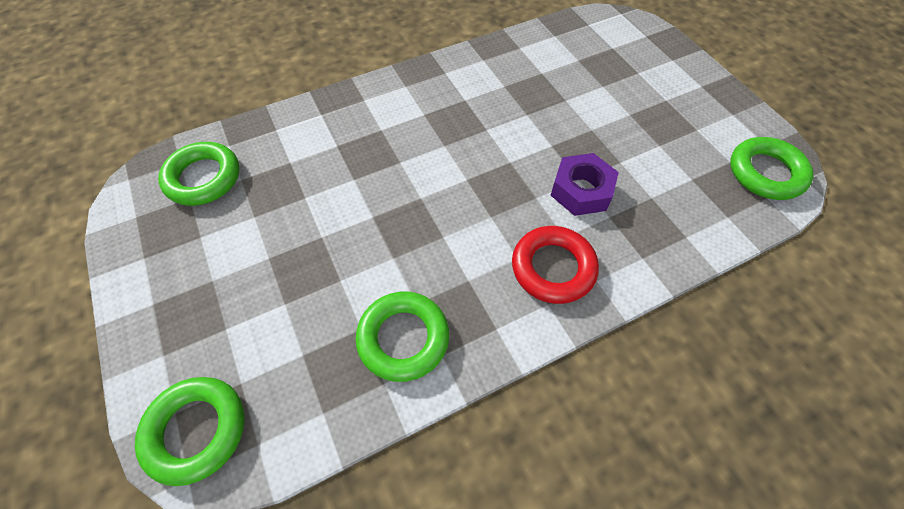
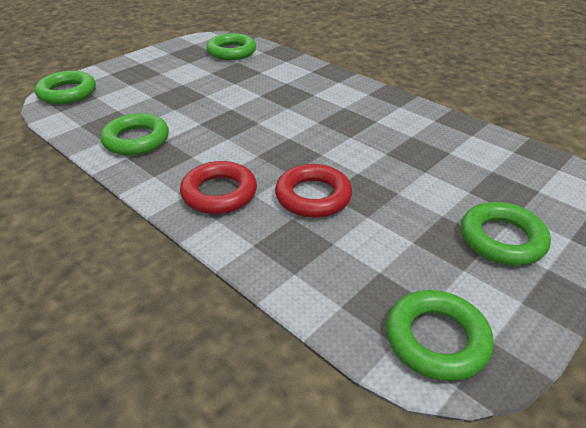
camera: 70 degrees right, 20 degrees down
(581, 190) = (313, 196): purple nut -> red ring
(667, 94) = (502, 239): none -> green ring

